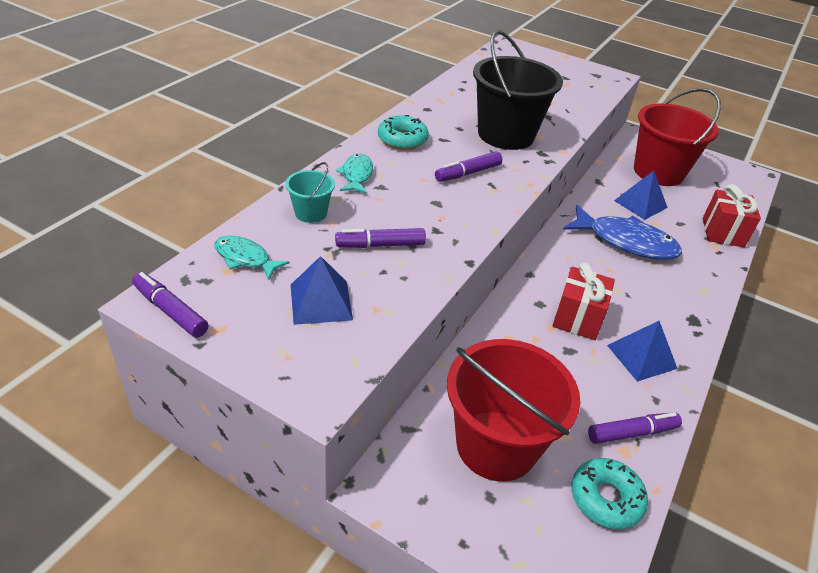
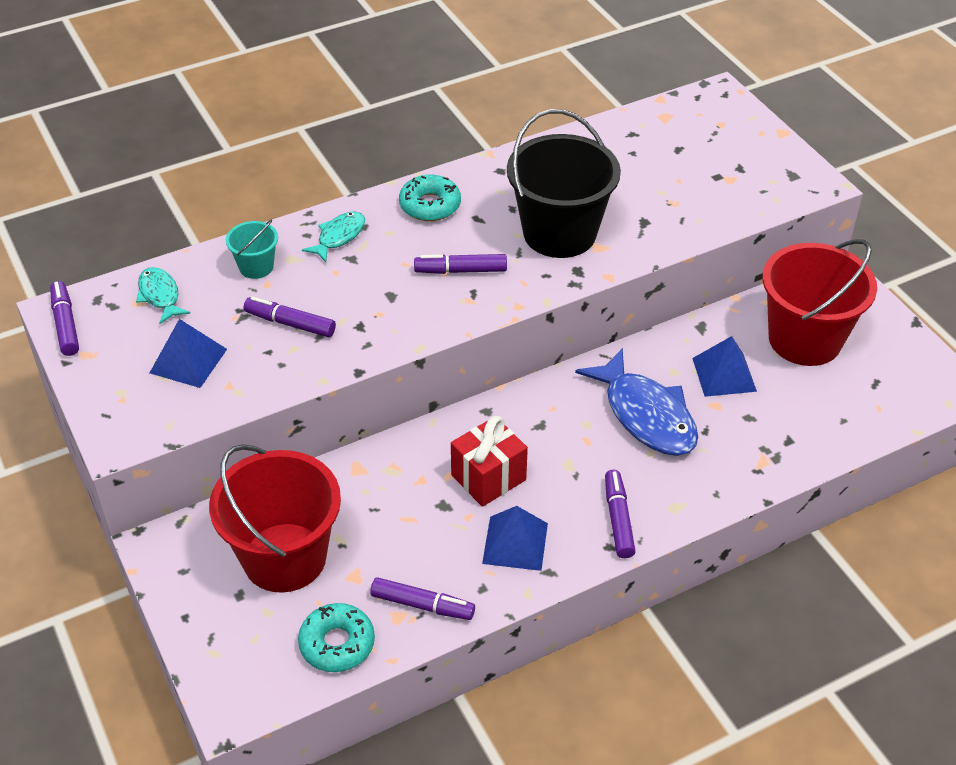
camera: 35 degrees right, 5 degrees up
(682, 312) = (618, 519): none -> purple marker
(723, 232) = (795, 449): red gift -> none

